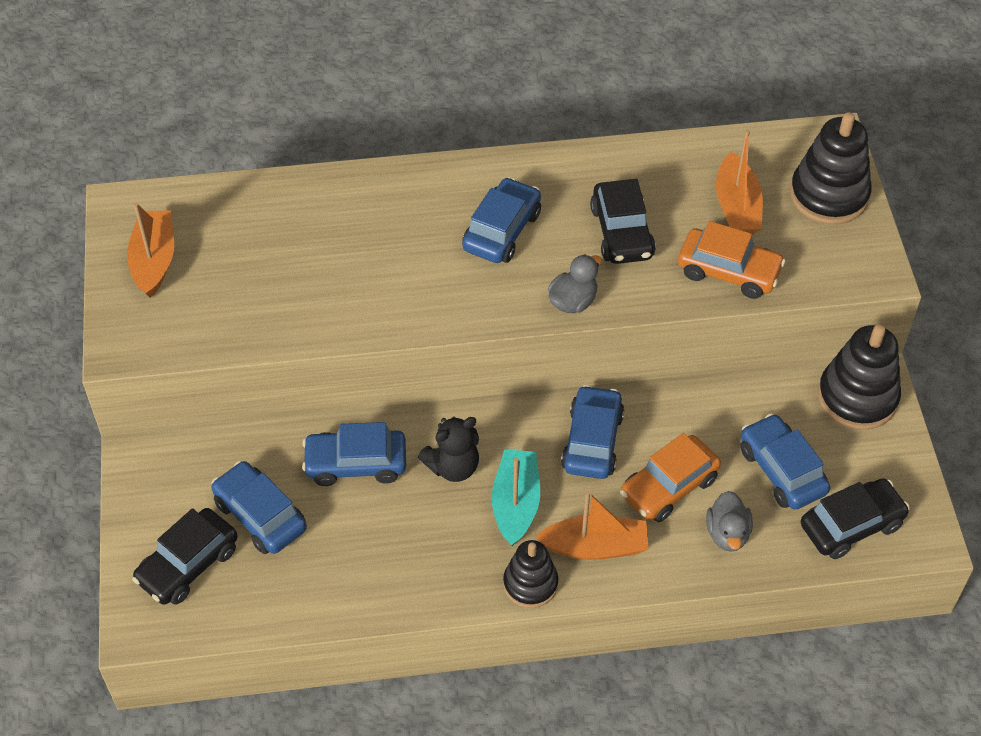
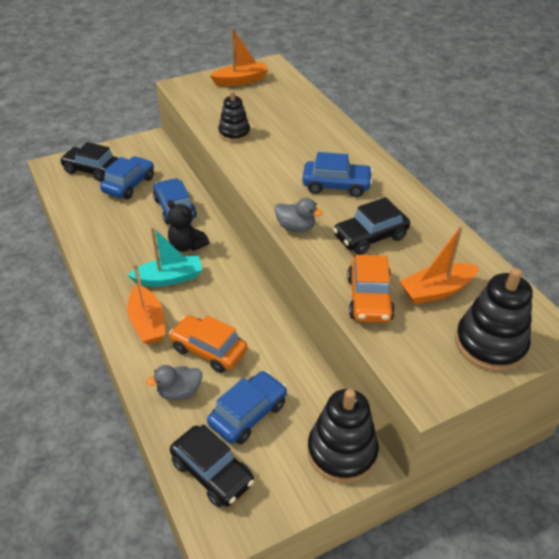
camera: 70 degrees right, 10 degrees down
(530, 584) = (111, 299): black stacking toy -> black stacking toy (234, 133)
(592, 441) = (231, 302): blue car -> none

